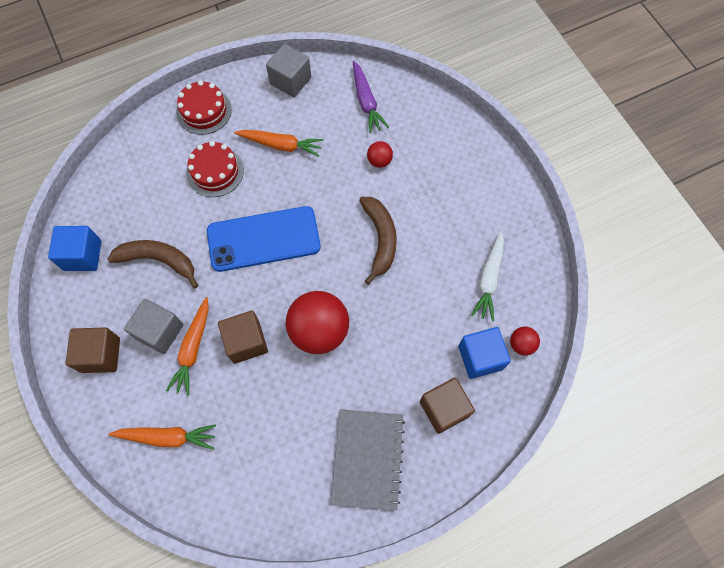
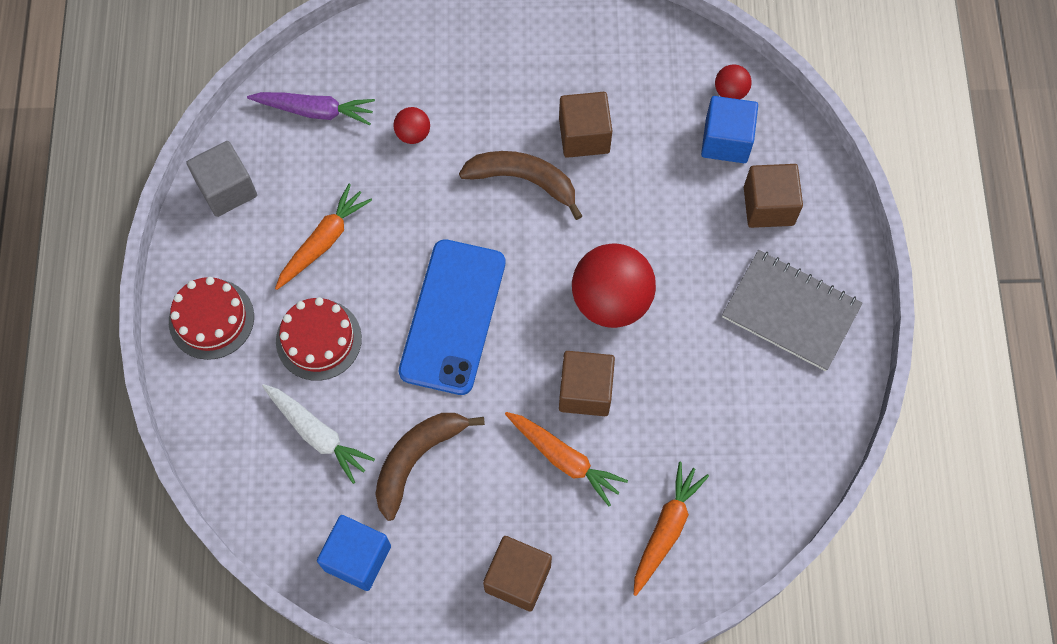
camera: 65 degrees left, 0 degrees up
(160, 331) = (520, 492): grey cube -> none
(433, 262) = (584, 136): none -> brown cube
(489, 279) = (635, 86): white carrot -> white carrot (317, 434)

